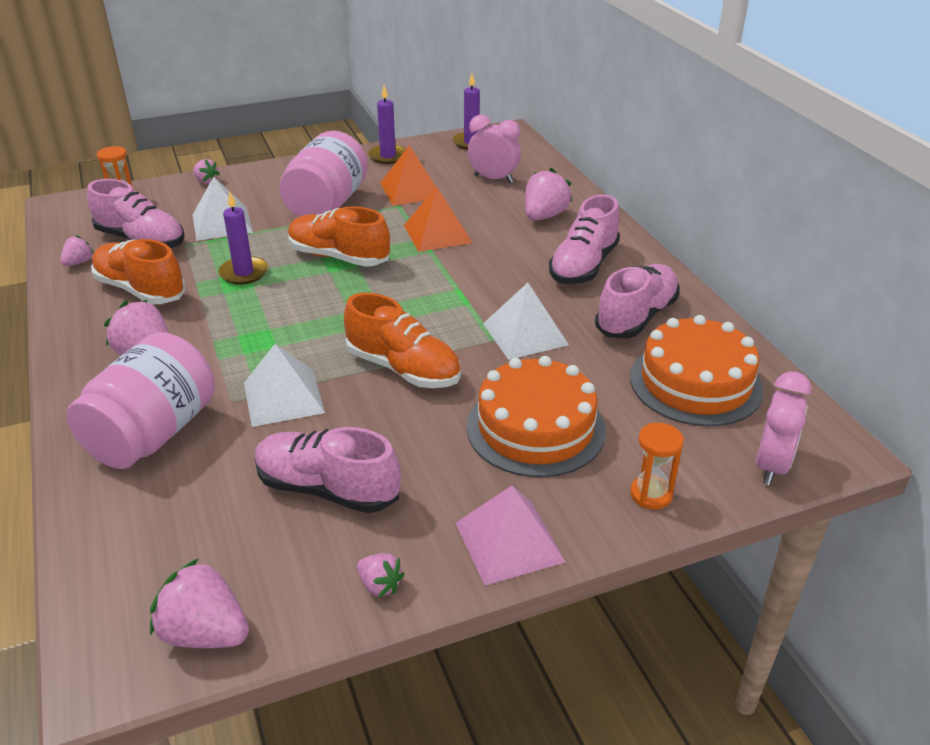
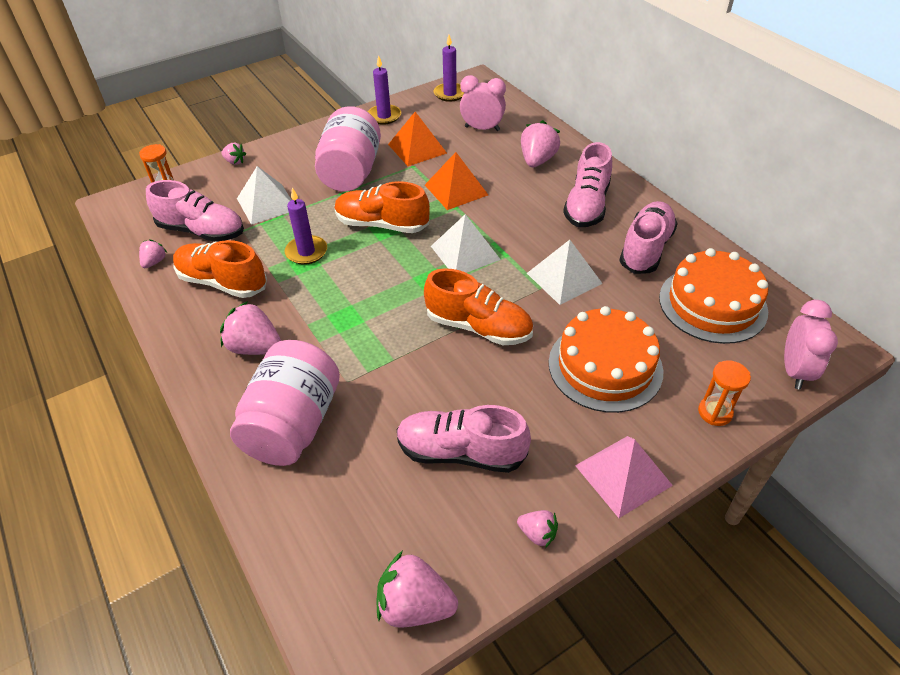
camera: 10 degrees left, 10 degrees up
(283, 397) = (389, 370): white pyramid -> white pyramid (465, 252)

